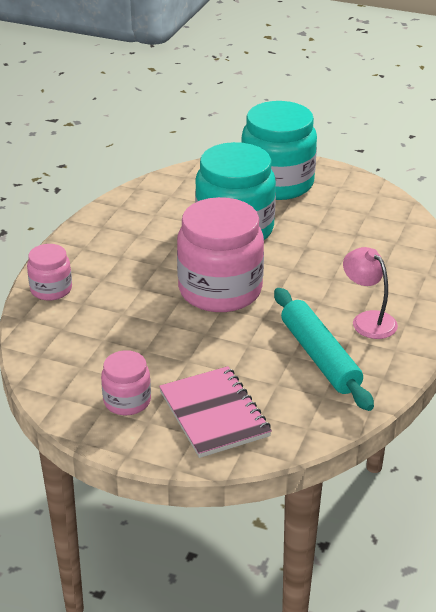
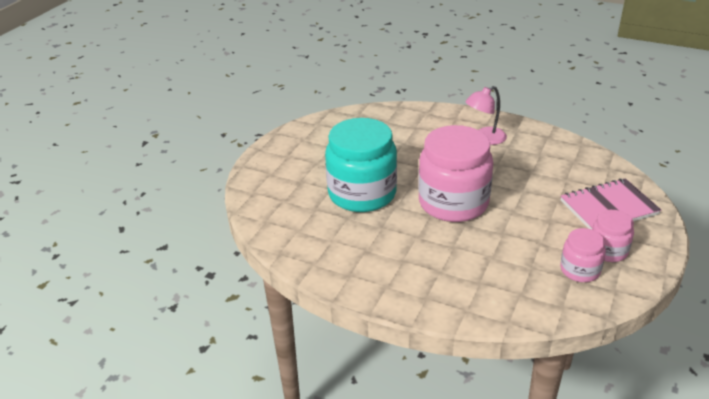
camera: 85 degrees left, 0 degrees up
(51, 289) = (459, 305): pink jar -> pink jar (580, 270)
(277, 183) = (290, 169): turquoise jar -> none
(320, 357) = (531, 160): turquoise rolling pin -> none

